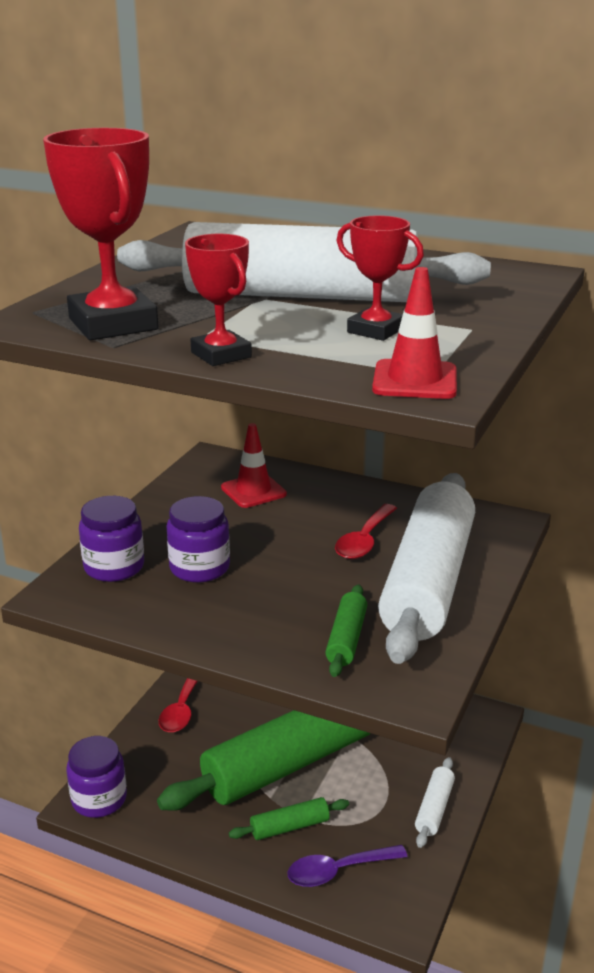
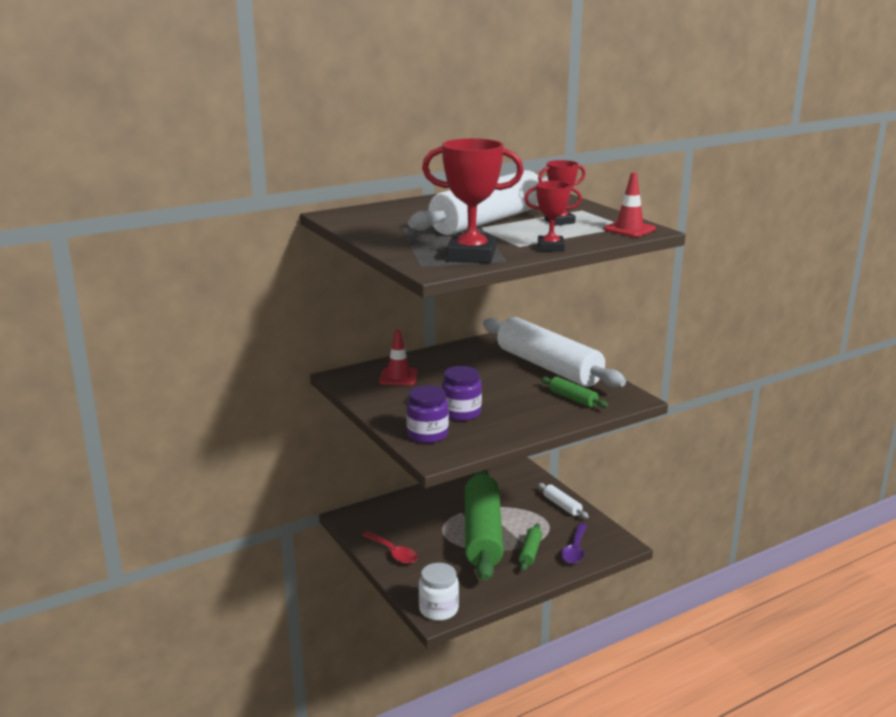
camera: 55 degrees left, 5 degrees down
(99, 799) = (438, 609): purple jar -> white jar
(364, 540) = (492, 368): red spoon -> none

